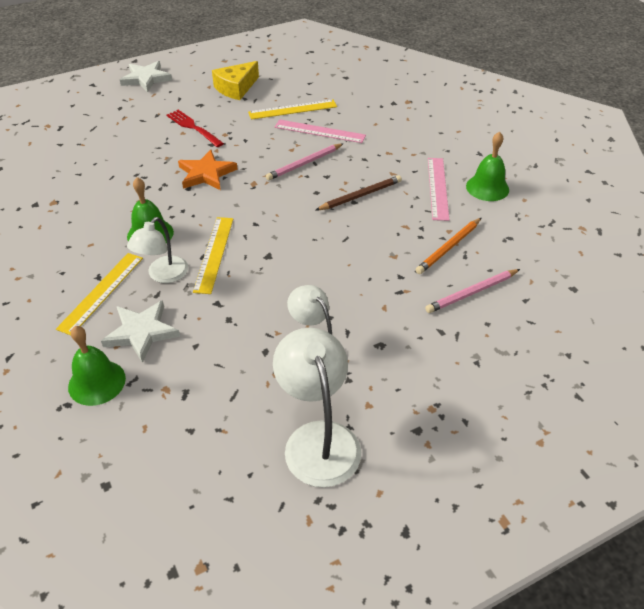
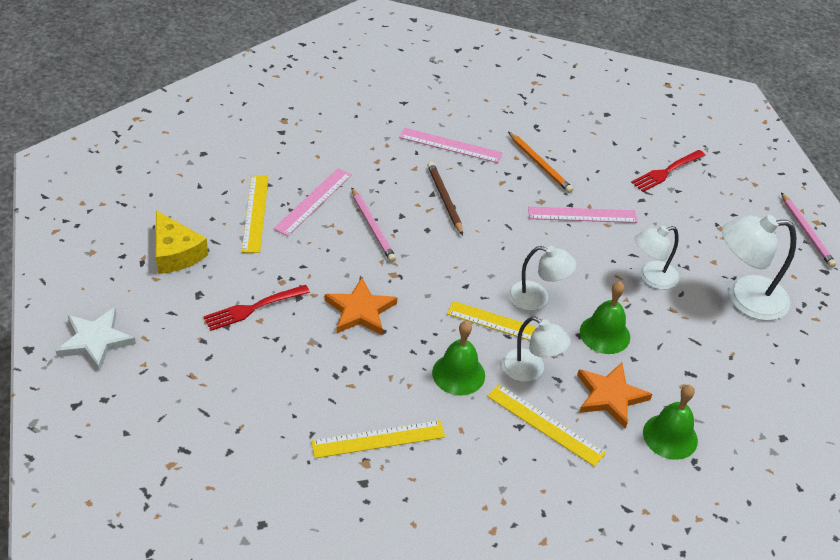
camera: 80 degrees left, 0 degrees up
(76, 204) = (378, 439): none -> yellow ruler
(141, 332) = (610, 396): white star -> orange star
(255, 268) = (536, 298): none -> white lamp
(389, 286) = (582, 215): none -> pink ruler
(472, 293) = (600, 169): pink pencil -> pink pencil (806, 232)
(487, 187) = (461, 115): green bell -> green bell (604, 334)
(504, 349) = (666, 172): none -> red fork

